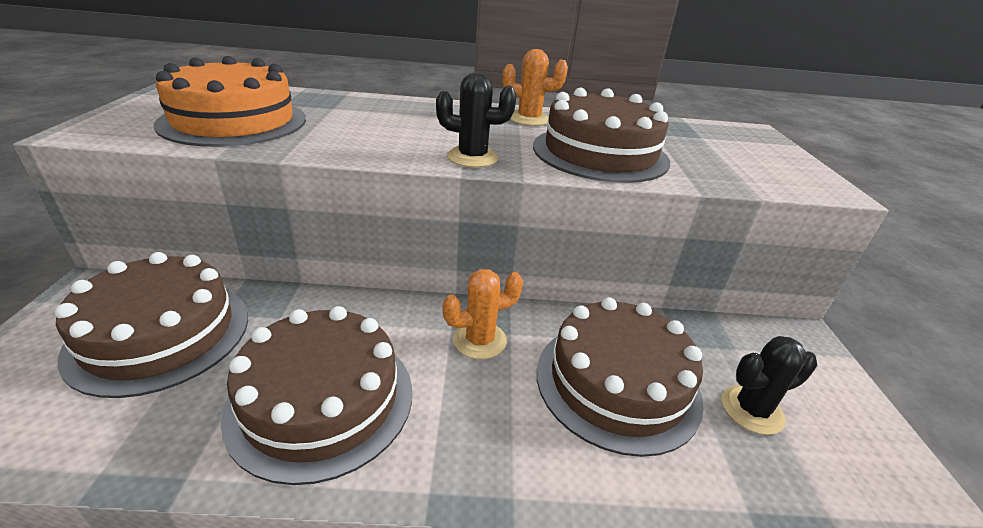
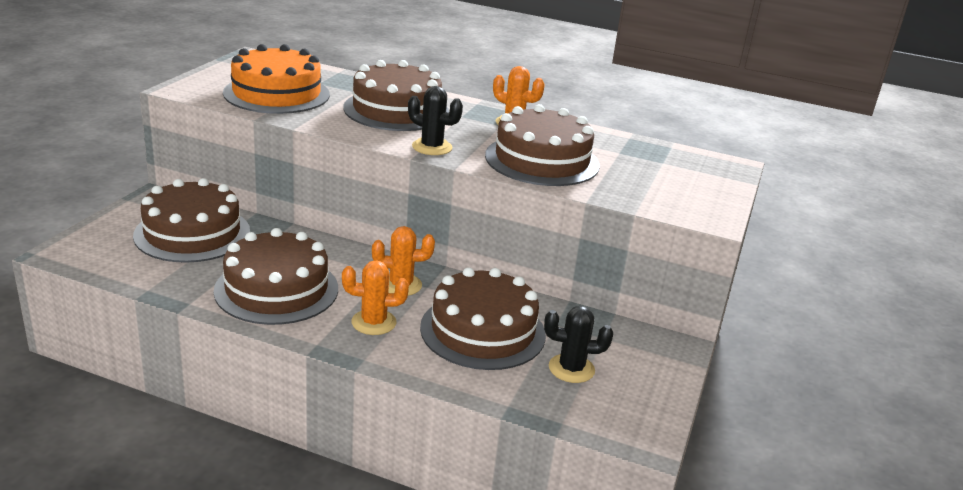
camera: 20 degrees right, 5 degrees down
(395, 121) = (396, 110): none -> brown cake
(484, 416) = (373, 322): none -> orange cactus

